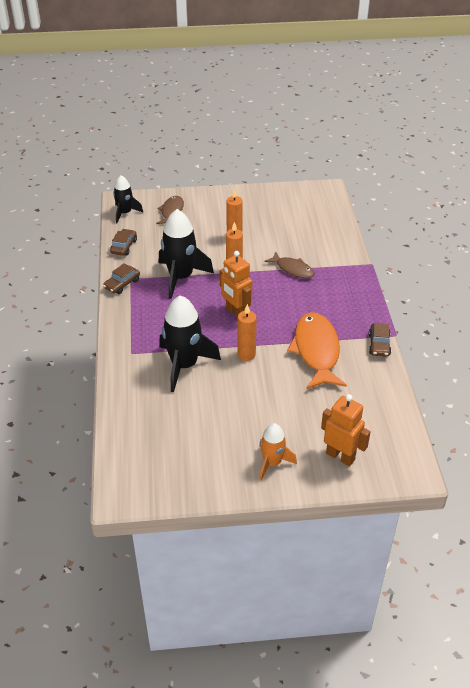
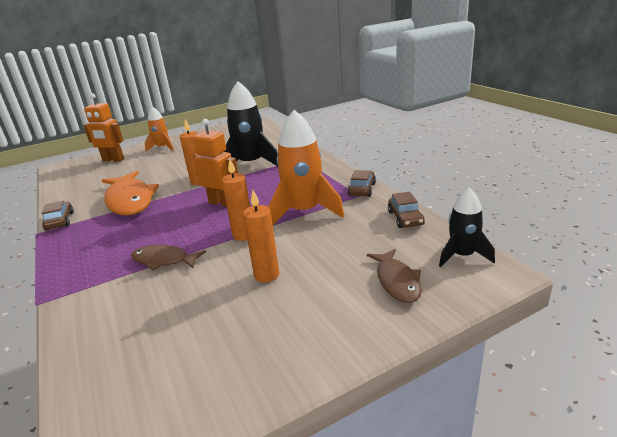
camera: 160 degrees right, 15 degrees down
(181, 277) = (304, 212): black rocket -> orange rocket

